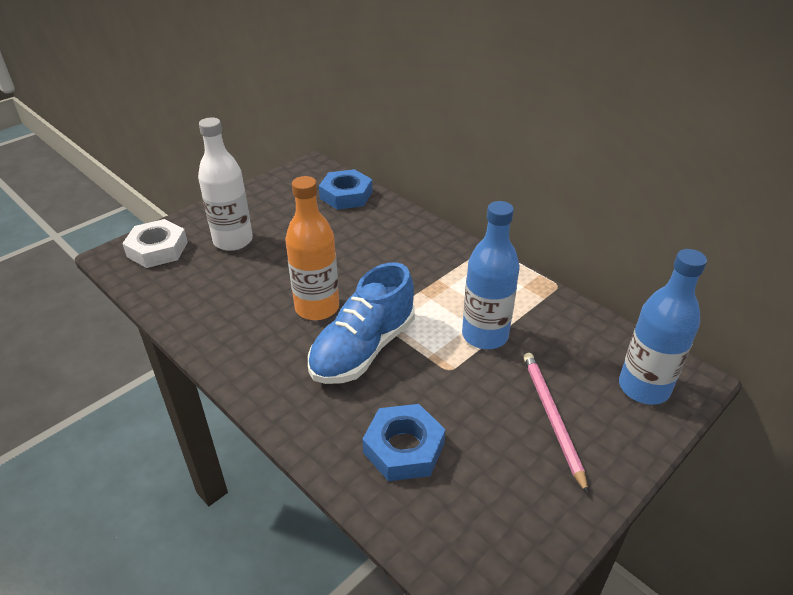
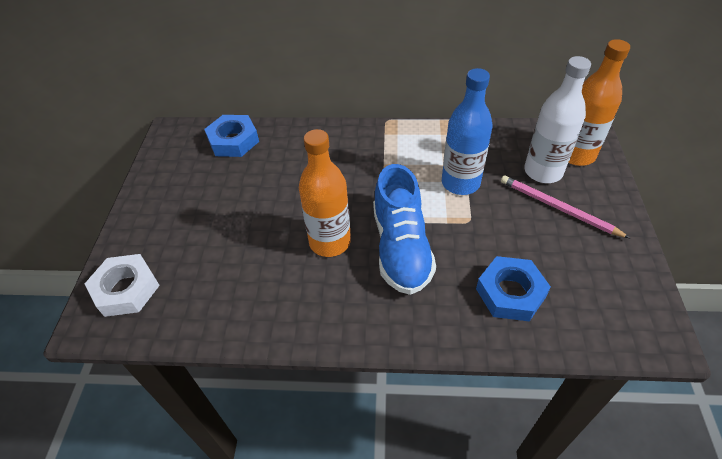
camera: 40 degrees left, 10 degrees up
(233, 241) = (188, 236): white bottle -> white bottle (543, 171)
(643, 387) = (576, 155): blue bottle -> orange bottle

